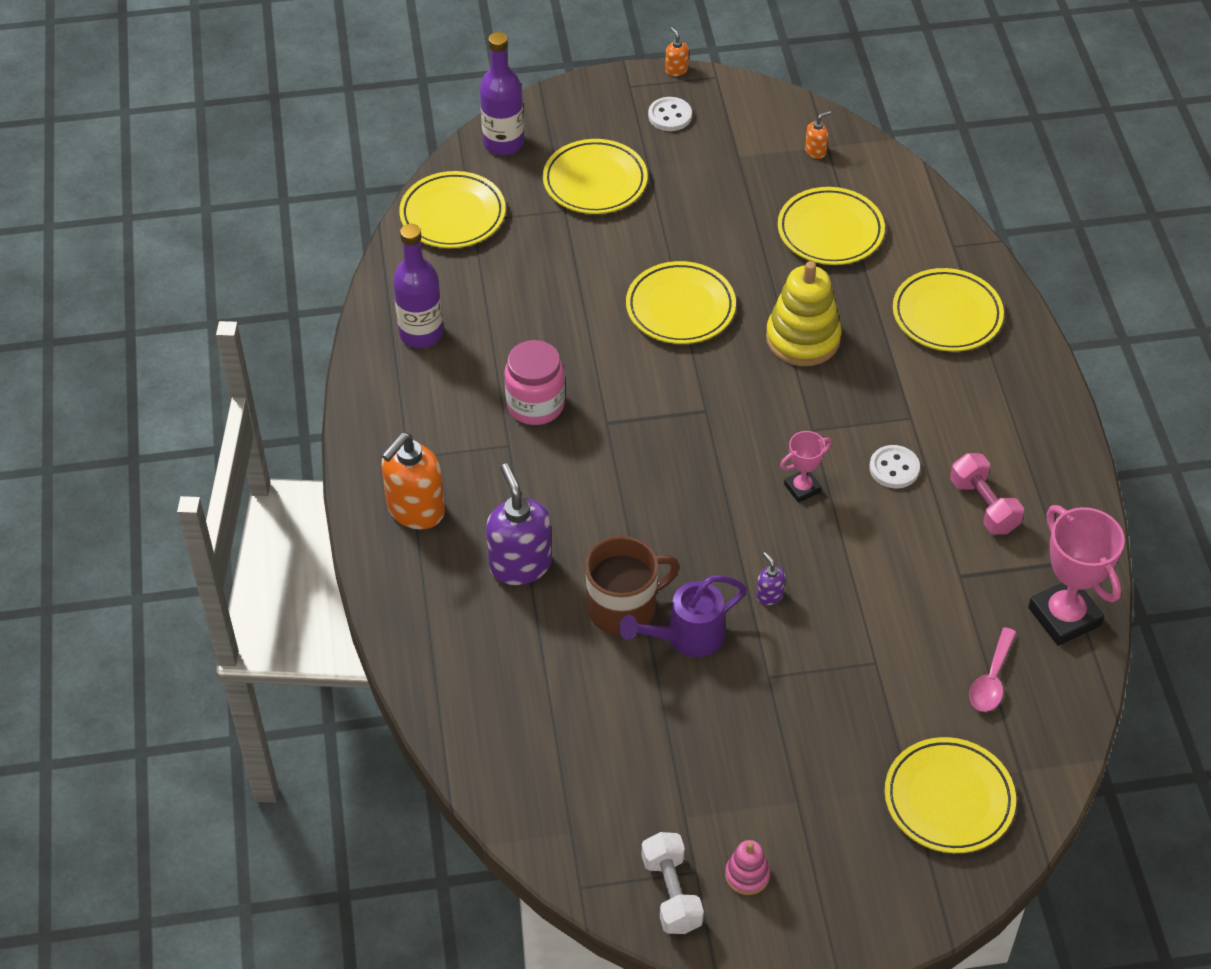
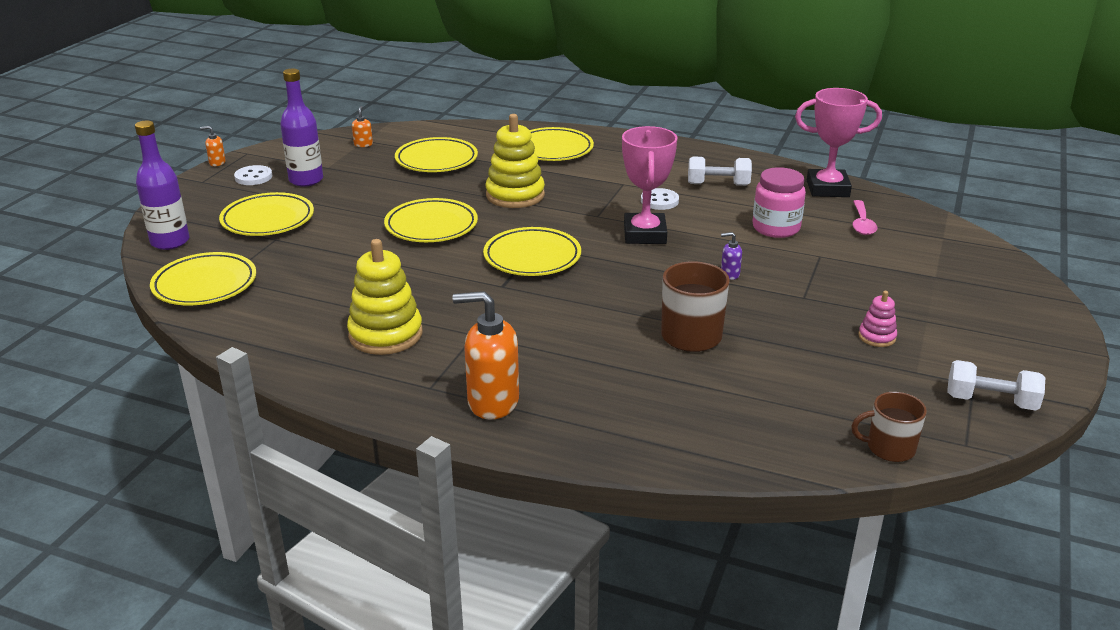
camera: 60 degrees left, 20 degrees down
(415, 510) = (492, 402): orange soap dispenser -> orange soap dispenser turned 120 degrees clockwise
(421, 333) = (305, 338): purple bottle -> purple bottle (306, 180)
(464, 383) = (385, 334): none -> yellow stacking toy
(520, 565) = (604, 368): purple soap dispenser -> none
(535, 405) = (448, 310): pink jar -> pink jar (776, 228)
(535, 826) = (889, 448): none -> brown mug
(686, 637) = (741, 318): purple watering can -> none
(747, 875) = (987, 362): pink stacking toy -> pink stacking toy (877, 337)
(802, 488) = (644, 234): pink trophy -> pink trophy, size x1.87
(948, 799) = (954, 267): yellow plate -> yellow plate (532, 257)
(983, 505) = (718, 184): pink dumbbell -> white dumbbell
(991, 679) = (862, 224): pink spoon -> pink spoon turned 45 degrees clockwise

